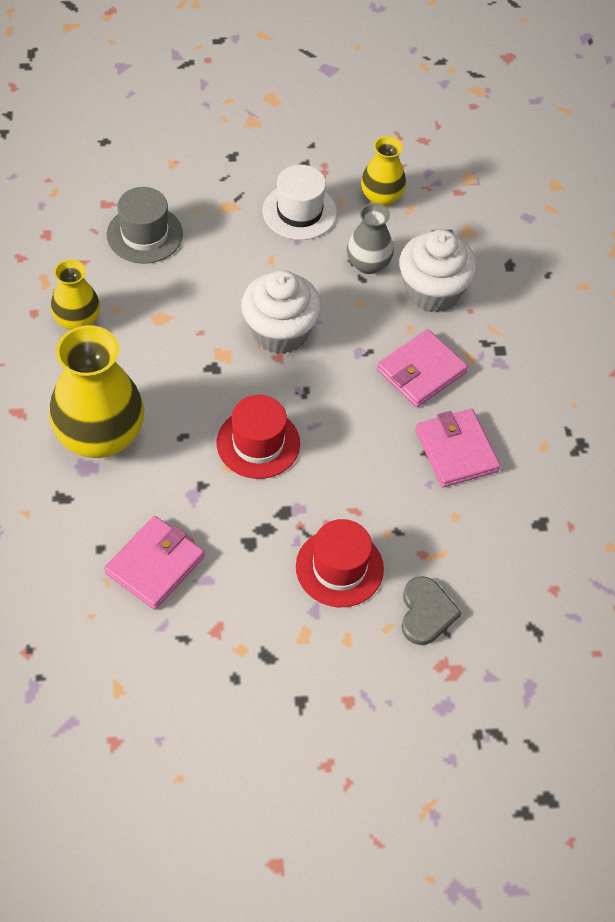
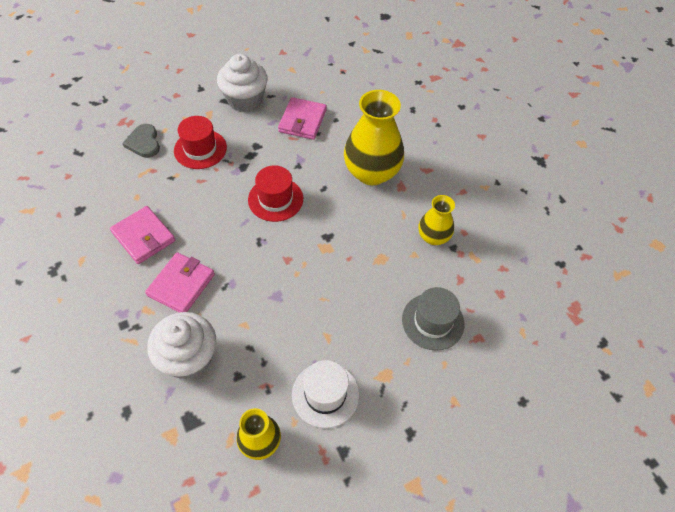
camera: 160 degrees right, 0 degrees up
(280, 332) = (294, 278): white cupcake -> white cupcake (245, 100)
(368, 264) = (249, 363): grey vase -> none

